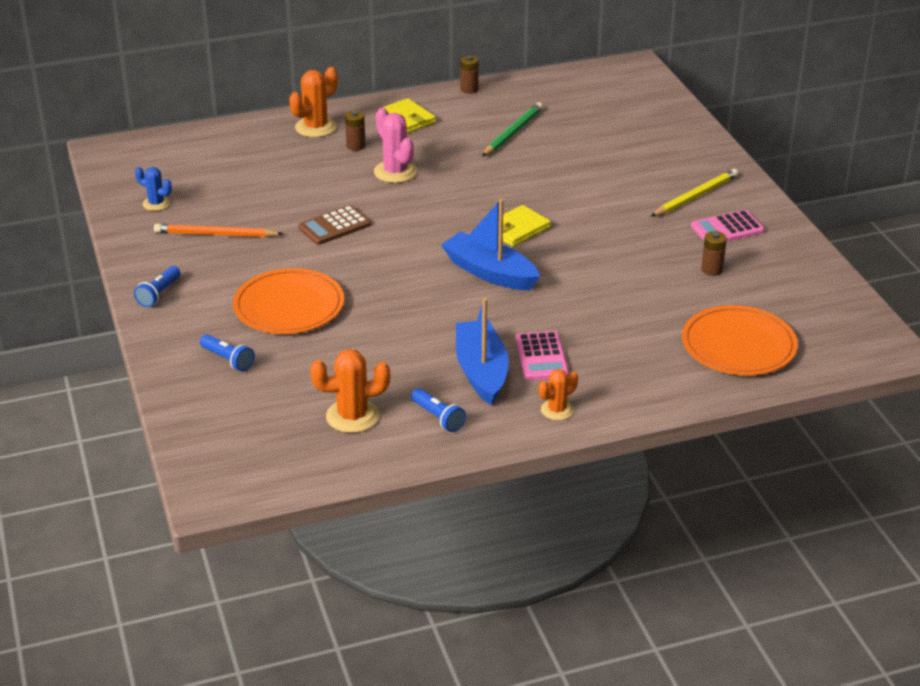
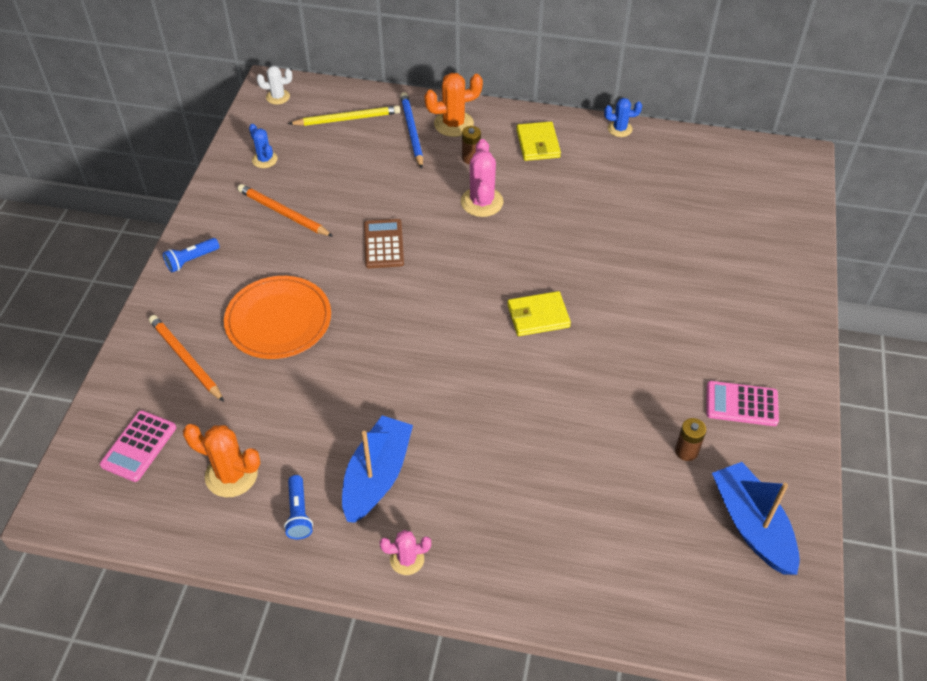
camera: 30 degrees right, 15 degrees up
(121, 156) = (278, 97): none -> white cactus
(228, 360) = (186, 359): blue flashlight -> orange pencil
(281, 143) = (412, 132): none -> blue pencil
(334, 226) = (384, 244): brown calculator -> brown calculator turned 90 degrees clockwise
(469, 89) = (619, 129): brown battery -> blue cactus
(490, 273) = (474, 358): blue boat -> blue boat (752, 526)
(513, 133) = (621, 196): green pencil -> none
(541, 357) = (442, 485): pink calculator -> pink calculator (139, 446)
(557, 410) = (407, 559): orange cactus -> pink cactus
(695, 196) = (740, 347): yellow pencil -> yellow pencil (347, 119)
(738, 345) = (640, 564): orange plate -> none

